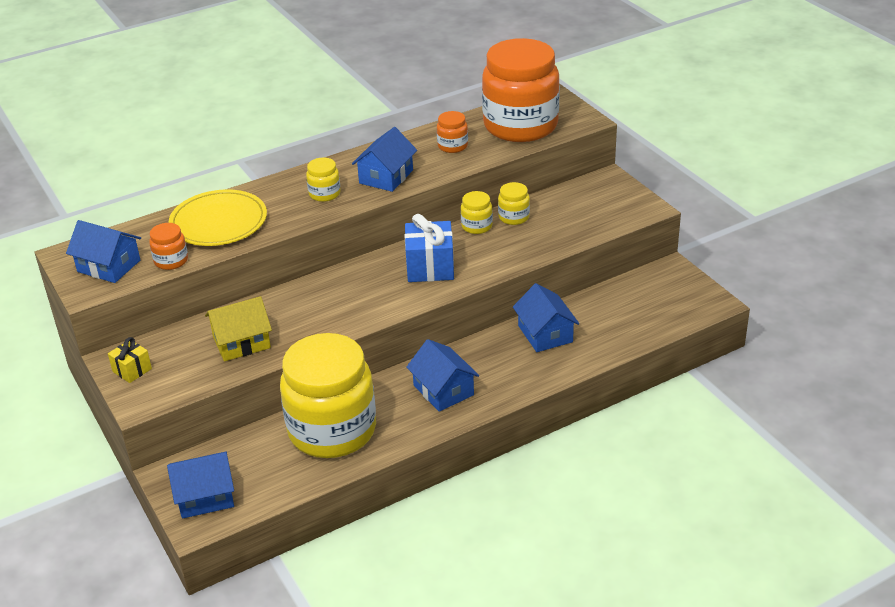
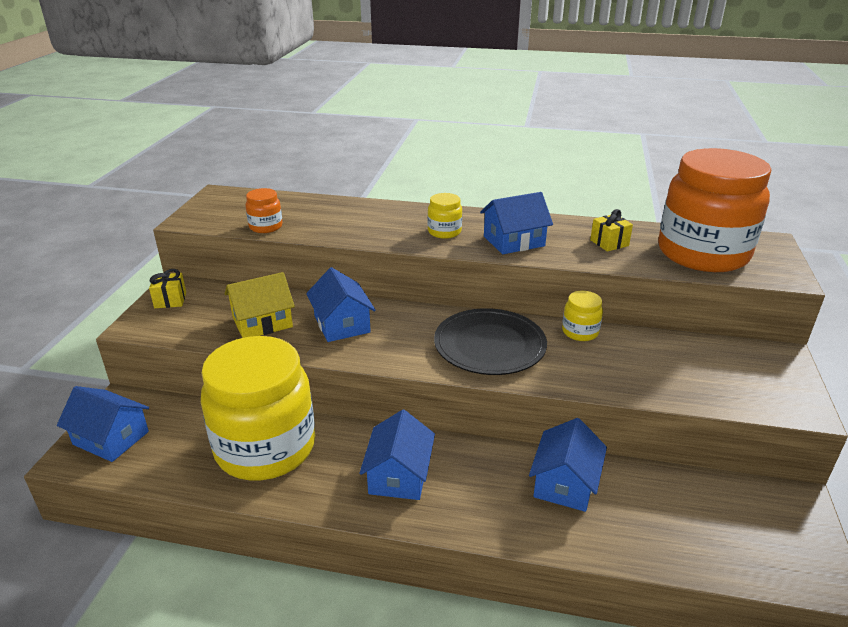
camera: 40 degrees right, 5 degrees down
(109, 266) = (226, 211): blue house -> blue house (342, 324)
(218, 222) = (338, 217): yellow plate -> none
(241, 342) = (262, 322): yellow house -> yellow house turned 45 degrees counterclockwise
(430, 267) = (489, 345): blue gift -> black plate
(452, 146) = (609, 243): orange jar -> yellow gift
(513, 217) = (628, 342): yellow jar -> none

